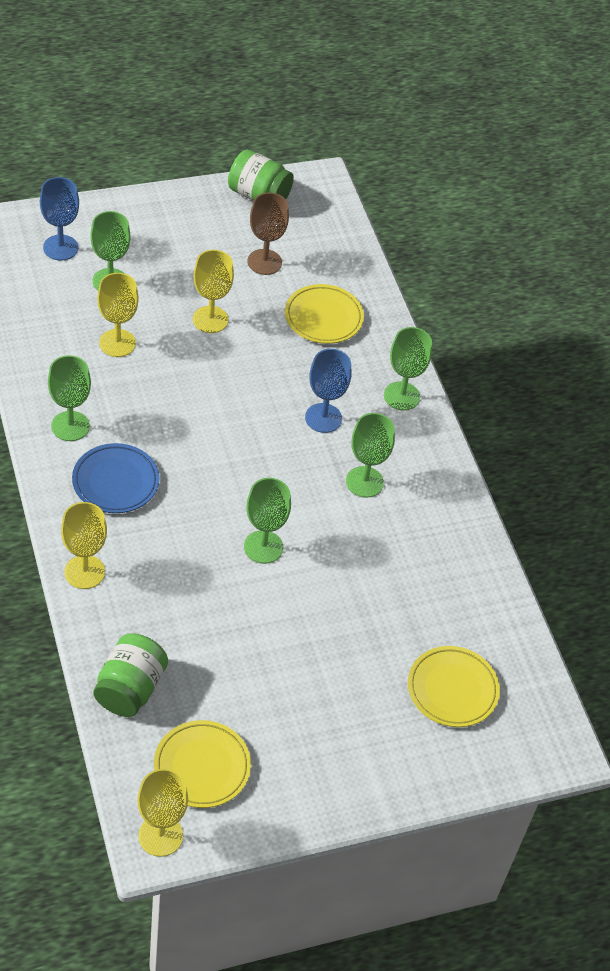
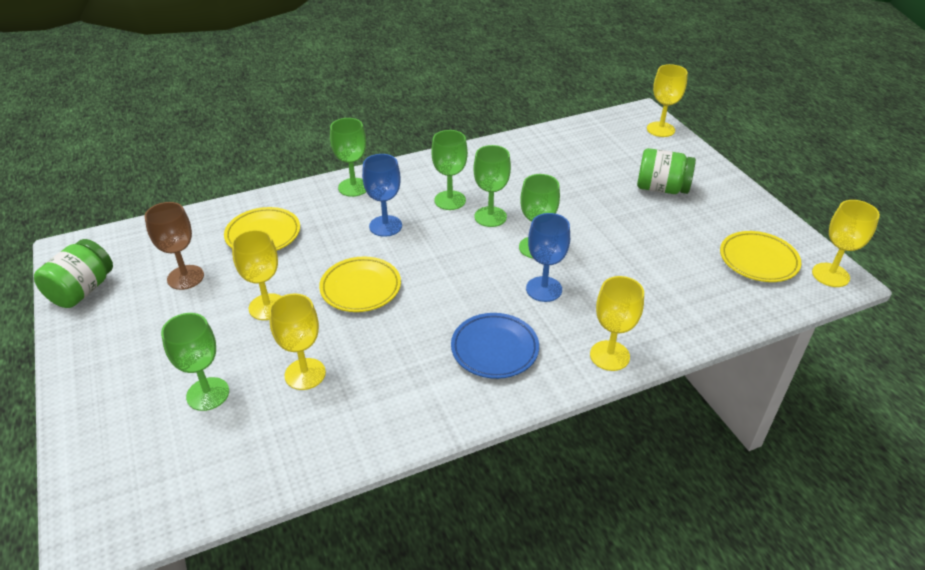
camera: 90 degrees left, 10 degrees down
(60, 248) = (144, 451): blue goblet -> blue goblet (544, 289)
(70, 426) = (430, 395): green goblet -> green goblet (490, 217)
(130, 688) = (714, 308): green jar -> green jar (661, 188)
(452, 689) = (621, 153): yellow plate -> yellow plate (360, 288)
(513, 759) = (660, 129): none -> yellow goblet

